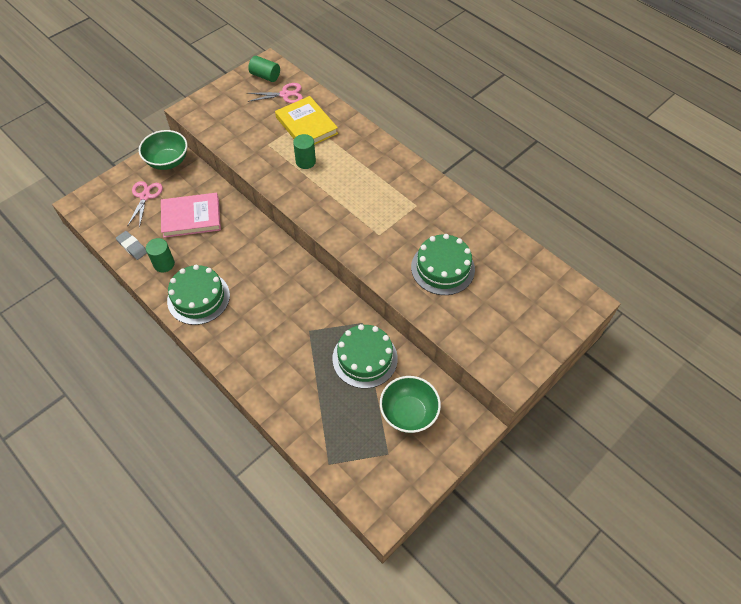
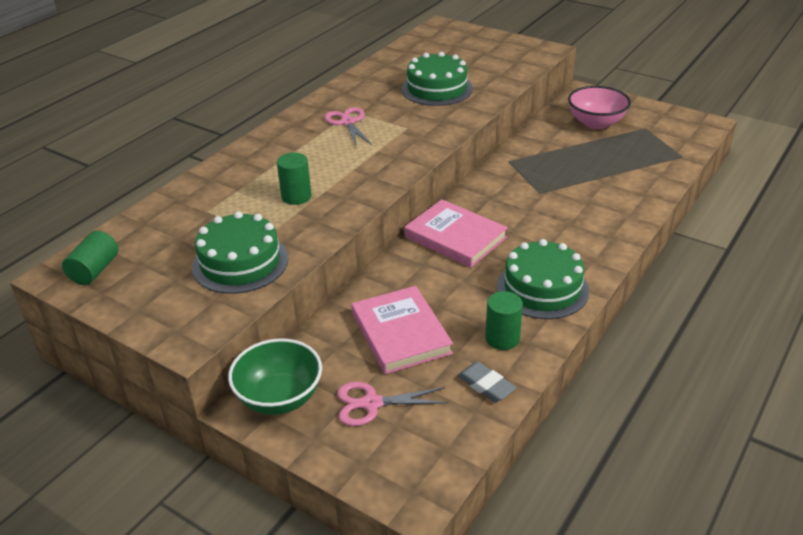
camera: 100 degrees left, 20 degrees down
(132, 247) = (486, 385): grey eraser -> grey eraser turned 75 degrees counterclockwise
(272, 263) = (455, 237): none -> pink book
(285, 94) = (146, 240): pink scissors -> pink scissors (348, 122)
(306, 125) = (219, 208): yellow book -> none
(365, 358) = (552, 153): green cake -> green cake (240, 262)
(408, 413) = (596, 123): green bowl -> pink bowl

